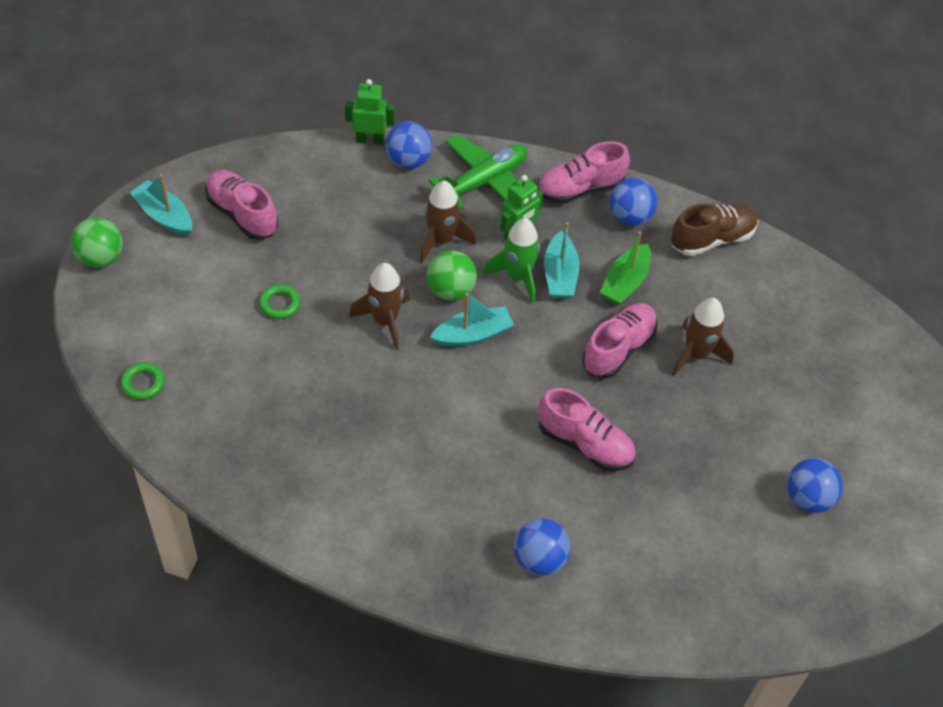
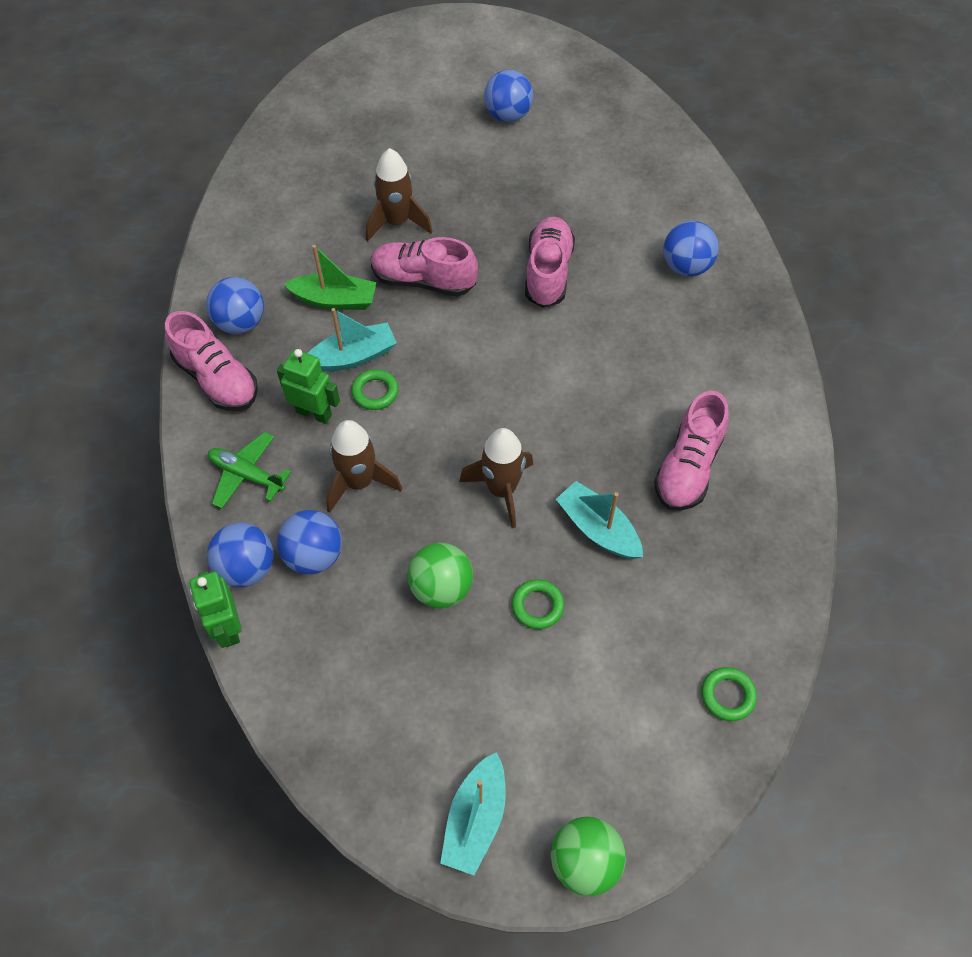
camera: 110 degrees left, 5 degrees up
(242, 214) = (424, 720): pink shoe -> pink shoe (688, 467)
(396, 197) = (314, 555): none -> blue ball
(450, 290) = (426, 445): green ball -> green ball (441, 588)
(473, 334) = (474, 403): turquoise boat -> turquoise boat (598, 529)
(483, 181) = (247, 475): green plane -> green plane, size x0.63
(517, 277) = (375, 392): green rocket -> green ring
(712, 239) = (240, 248): brown shoe -> none

